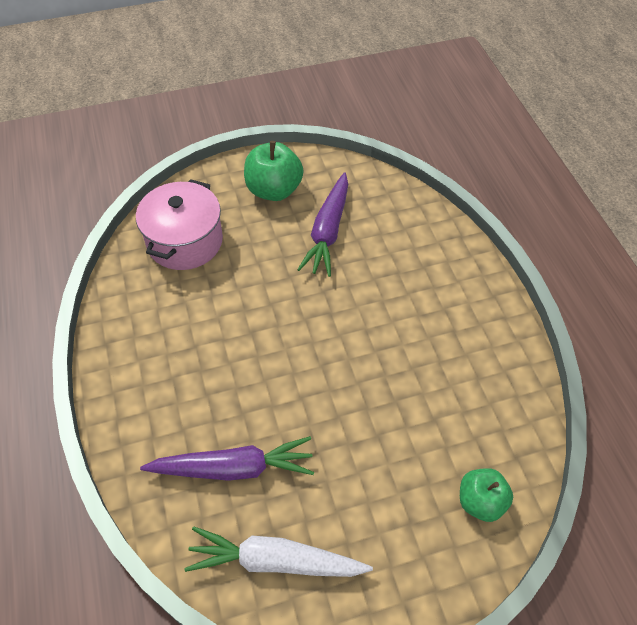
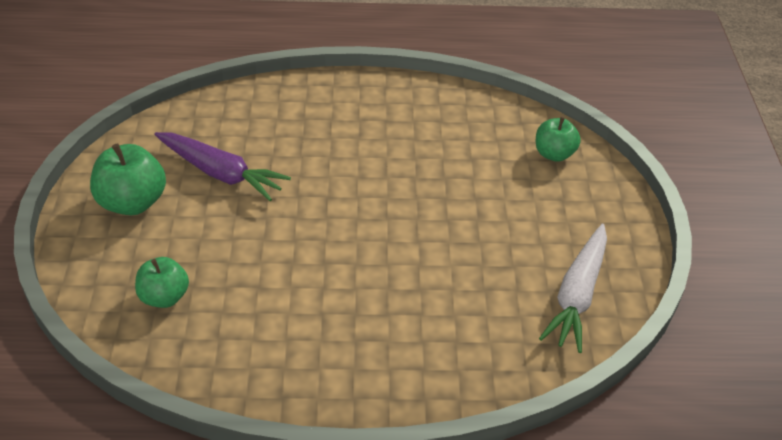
camera: 75 degrees left, 10 degrees down
(185, 241) = (164, 297): pink pot -> green apple
(233, 468) = (478, 307): purple carrot -> none

